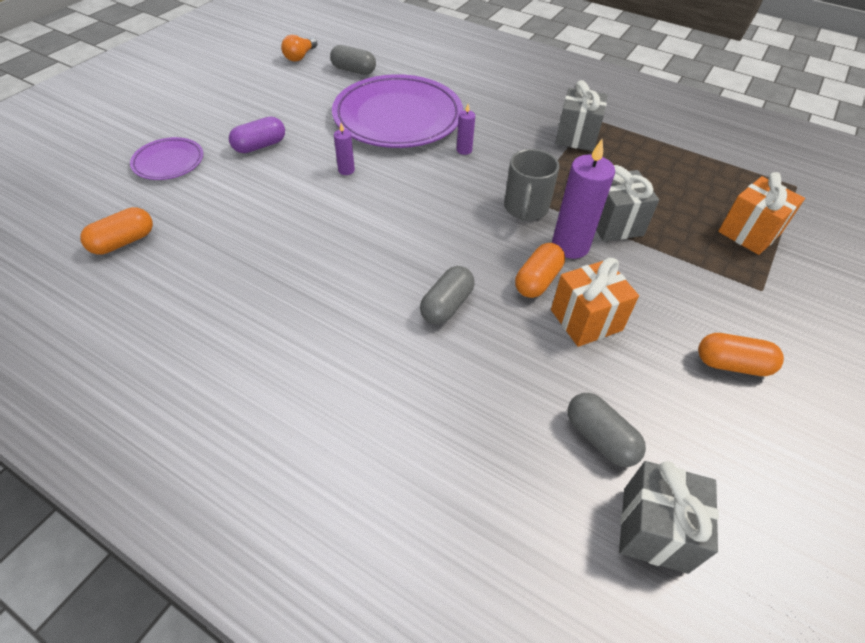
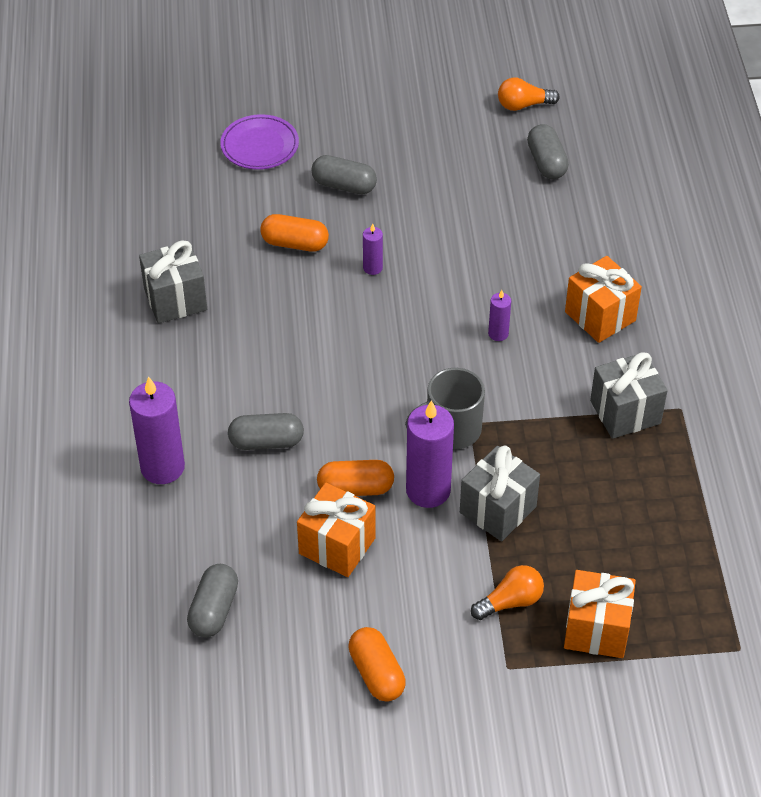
camera: 55 degrees right, 0 degrees up
(123, 242) = (145, 197): orange capsule -> orange capsule (295, 243)
(260, 146) = (344, 185): purple capsule -> grey capsule
(398, 117) = (499, 250): purple plate -> none
(411, 386) = (162, 467): none -> purple candle
(492, 110) = (600, 316): none -> orange gift
(654, 529) = (158, 676): grey gift -> grey gift (175, 299)
(701, 258) = (510, 601): none -> orange light bulb

